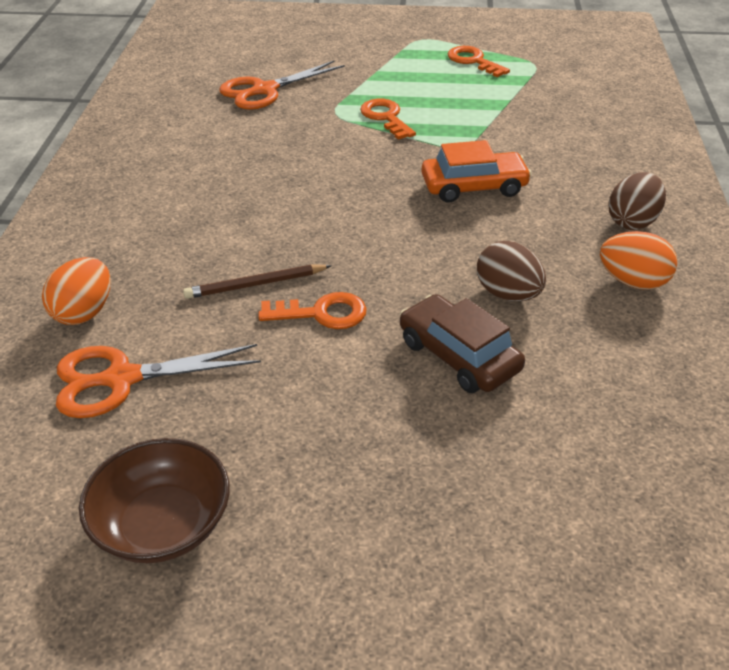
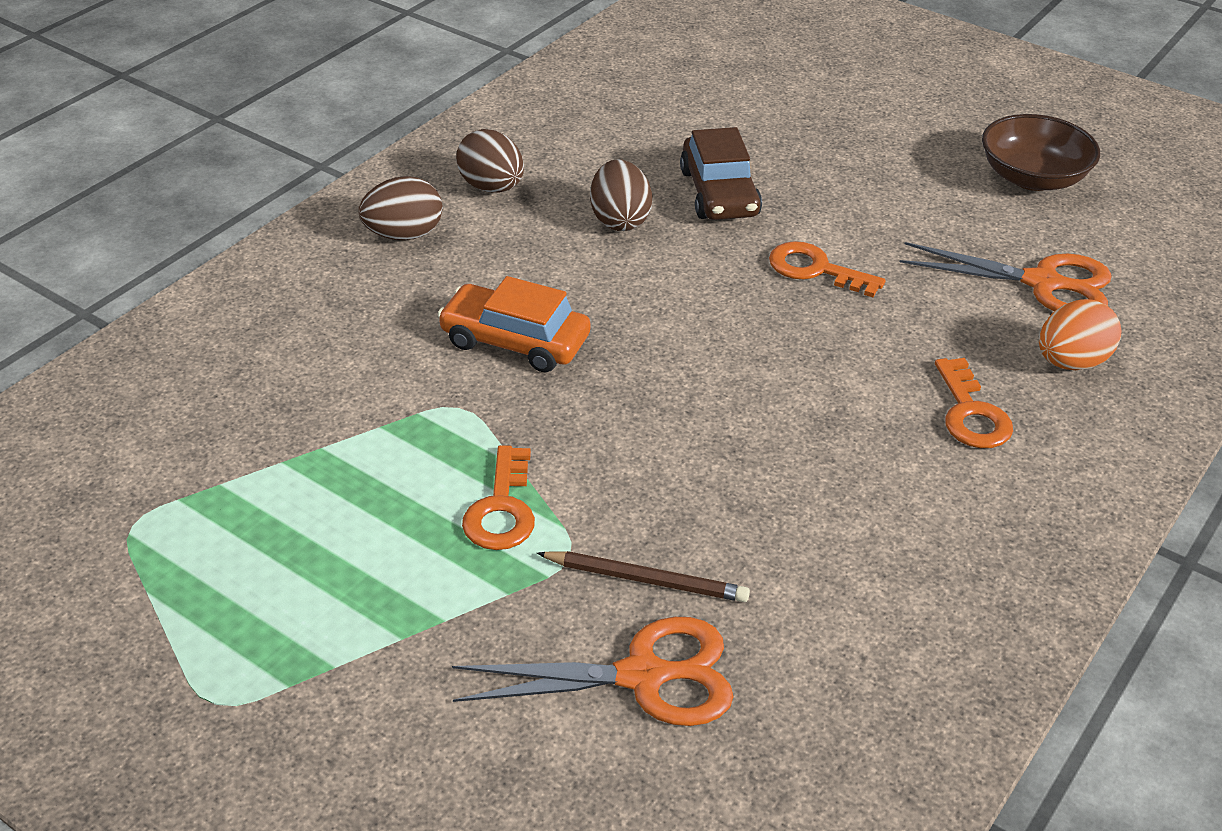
camera: 150 degrees left, 0 degrees up
(256, 284) = (866, 323): brown pencil -> brown pencil (646, 580)
(473, 61) = (213, 583): orange key -> orange key (971, 413)
(633, 282) = (492, 187): orange egg -> brown egg

